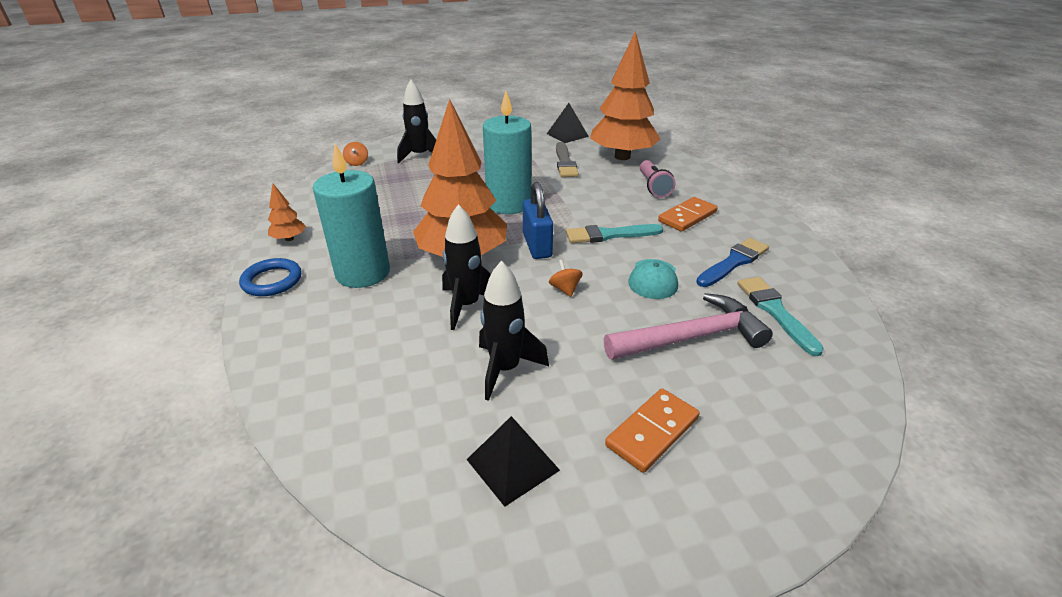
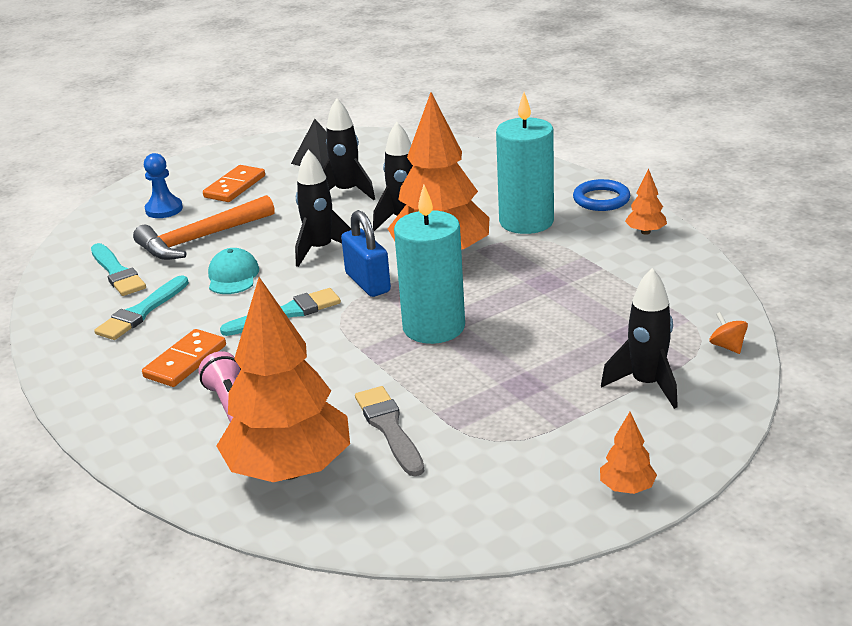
camera: 165 degrees right, 5 degrees down
(473, 128) = (627, 488): none -> orange tree
(565, 289) = (320, 250): orange spinning top -> black rocket
(567, 135) = (418, 516): black pyramid -> none
(692, 337) = (200, 239): pink hammer -> orange hammer
(734, 262) = (141, 312): blue brush -> turquoise brush
(751, 408) = (164, 209): none -> blue pawn

